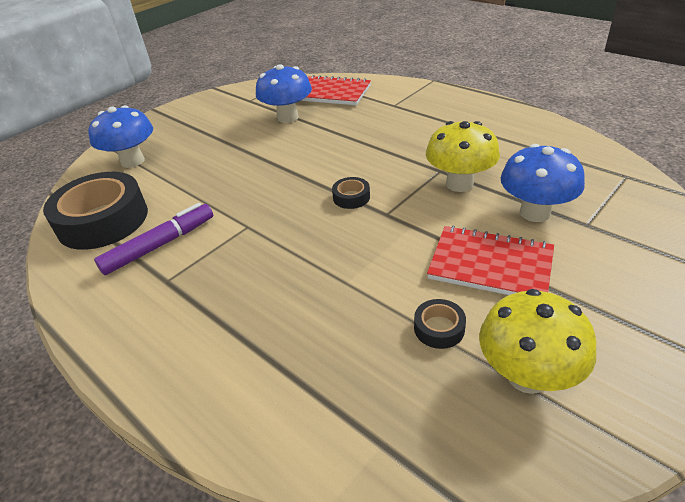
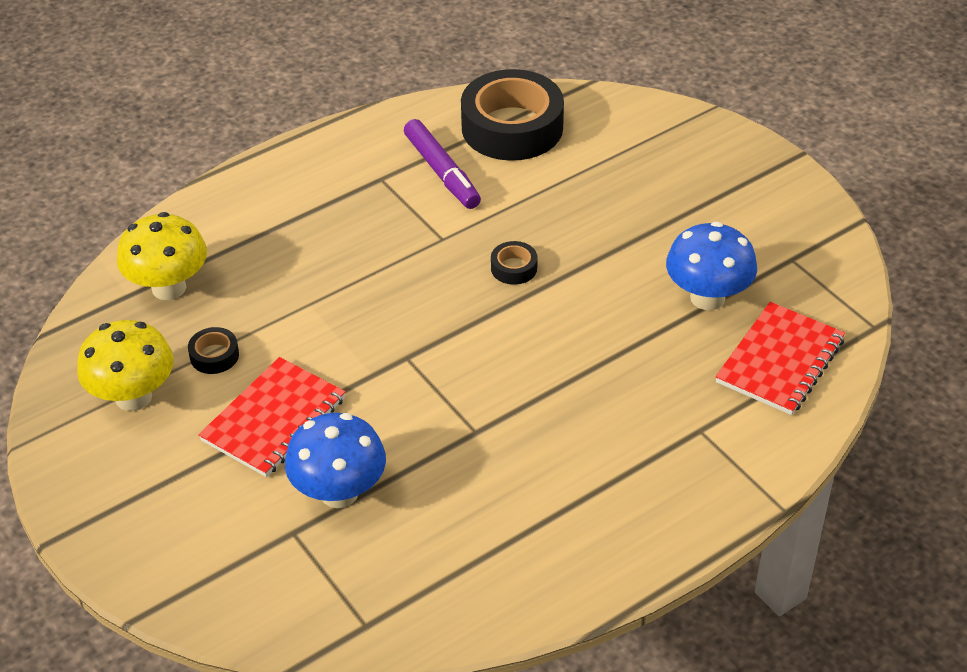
camera: 100 degrees right, 5 degrees up
(132, 161) = (640, 141): blue mushroom -> none
(351, 197) = (456, 332): black tape -> black tape (514, 268)
(459, 184) = (434, 441): yellow mushroom -> yellow mushroom (169, 288)

